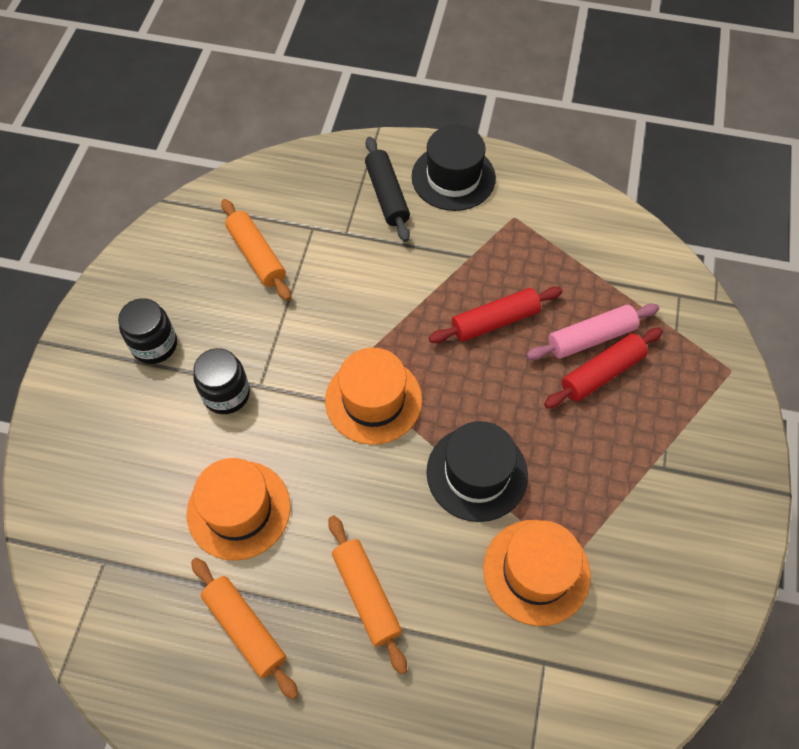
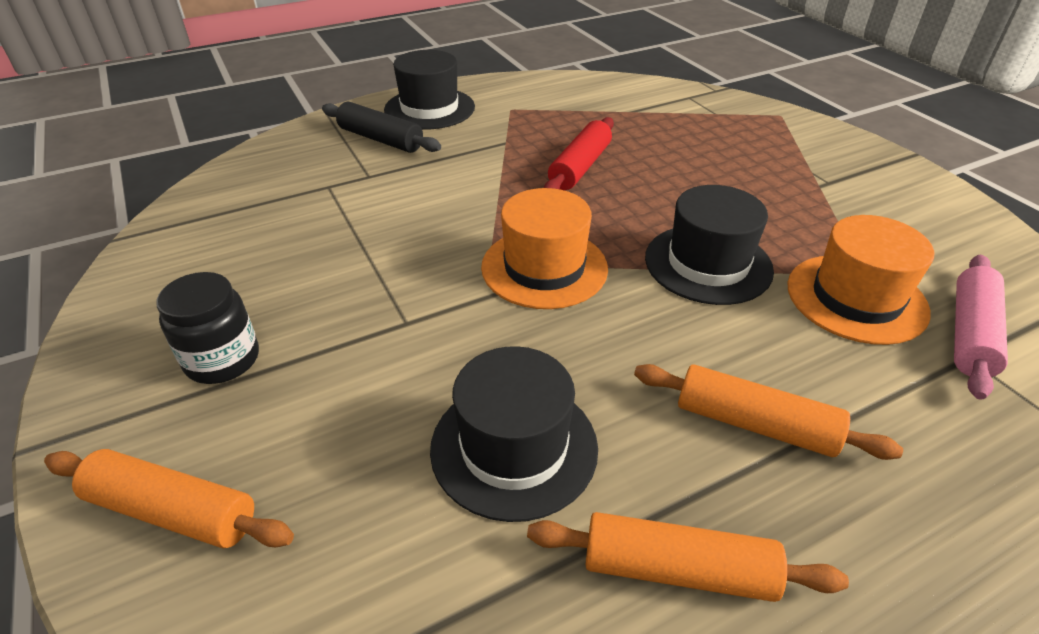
camera: 40 degrees left, 20 degrees down
(226, 394) = (372, 351): black jar -> none
(239, 510) = (514, 447): orange hat -> black hat
(256, 256) = (285, 229): orange rolling pin -> orange rolling pin (172, 511)
(590, 338) = (665, 142): pink rolling pin -> pink rolling pin (970, 334)
(602, 373) = (704, 156): red rolling pin -> none

